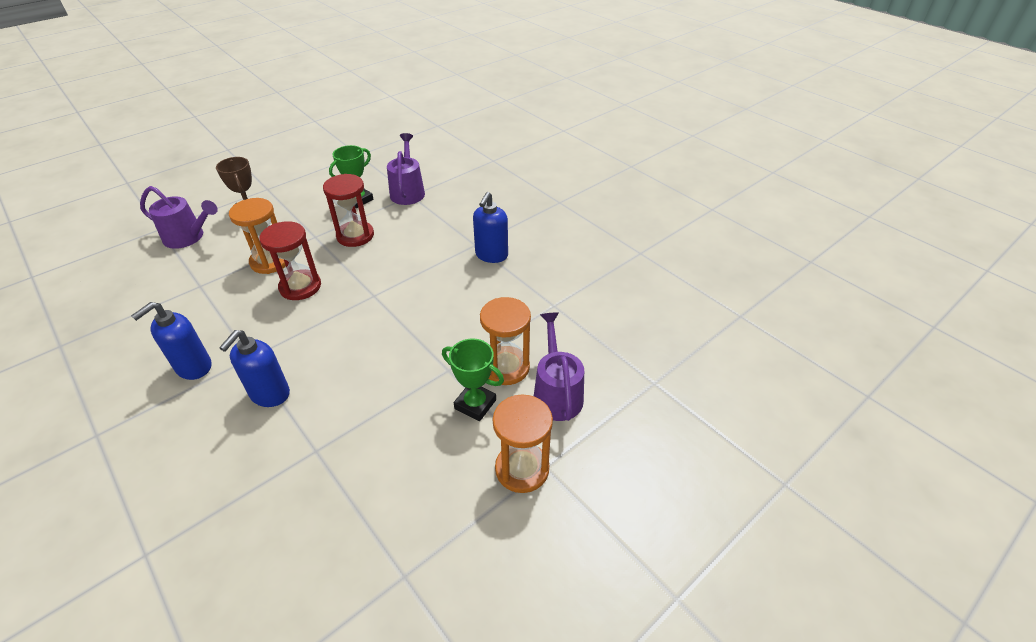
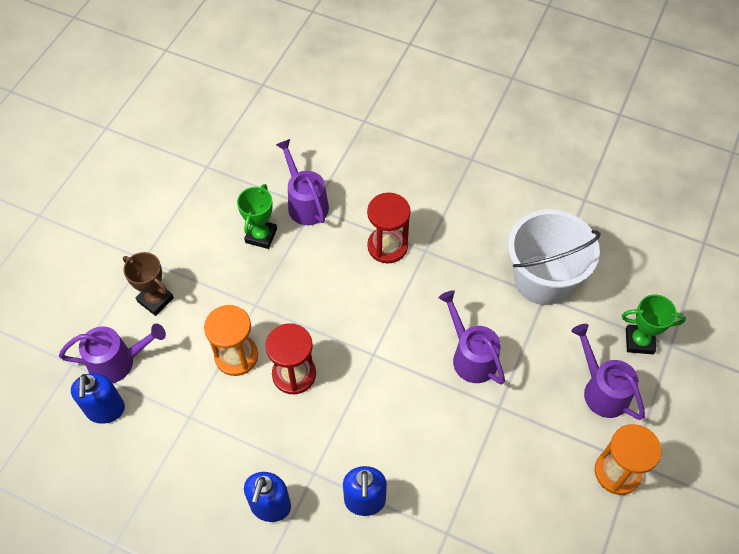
camera: 25 degrees left, 15 degrees up
(355, 236) = (297, 287): red hourglass -> red hourglass (387, 246)
(453, 324) = (470, 356): none -> purple watering can
(475, 404) = (544, 430): green trophy -> green trophy (639, 341)
(491, 255) = (450, 258): blue soap dispenser -> blue soap dispenser (105, 410)
(506, 367) = (546, 382): orange hourglass -> none
(561, 293) = (542, 279): none -> white bucket

